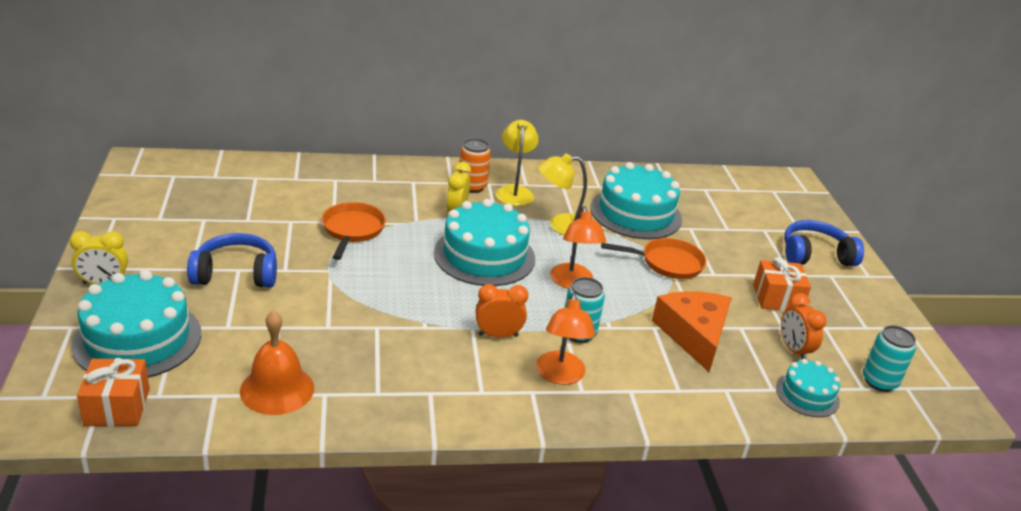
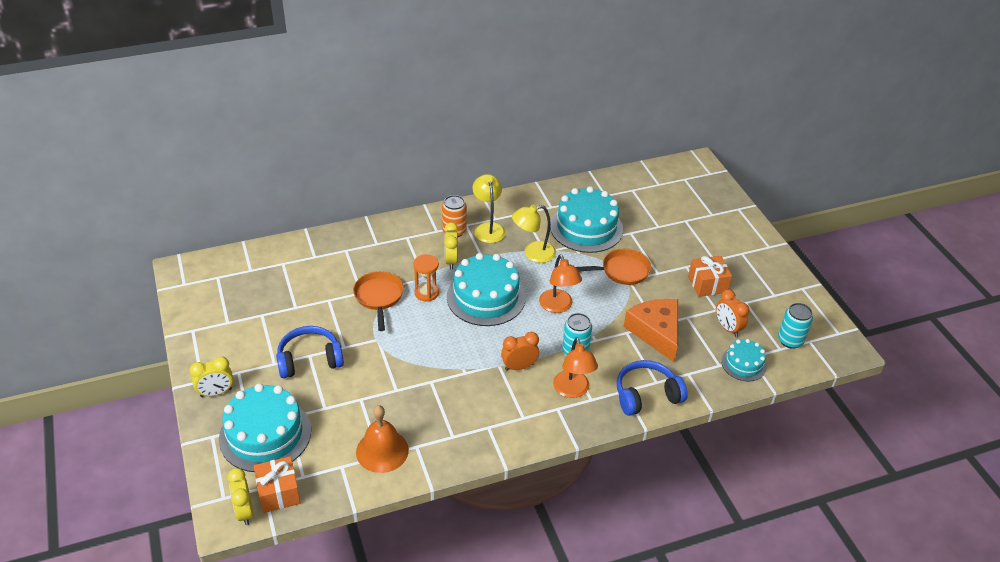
camera: 10 degrees left, 10 degrees up
(60, 418) = (245, 511): none -> yellow clock
(412, 237) = (426, 293): none -> orange hourglass
(815, 255) = (727, 236): blue headphones -> blue headphones (646, 395)

